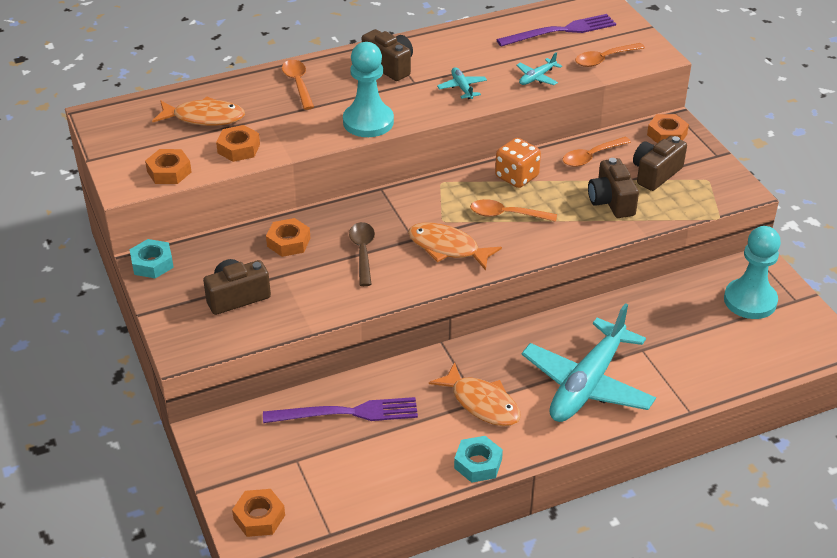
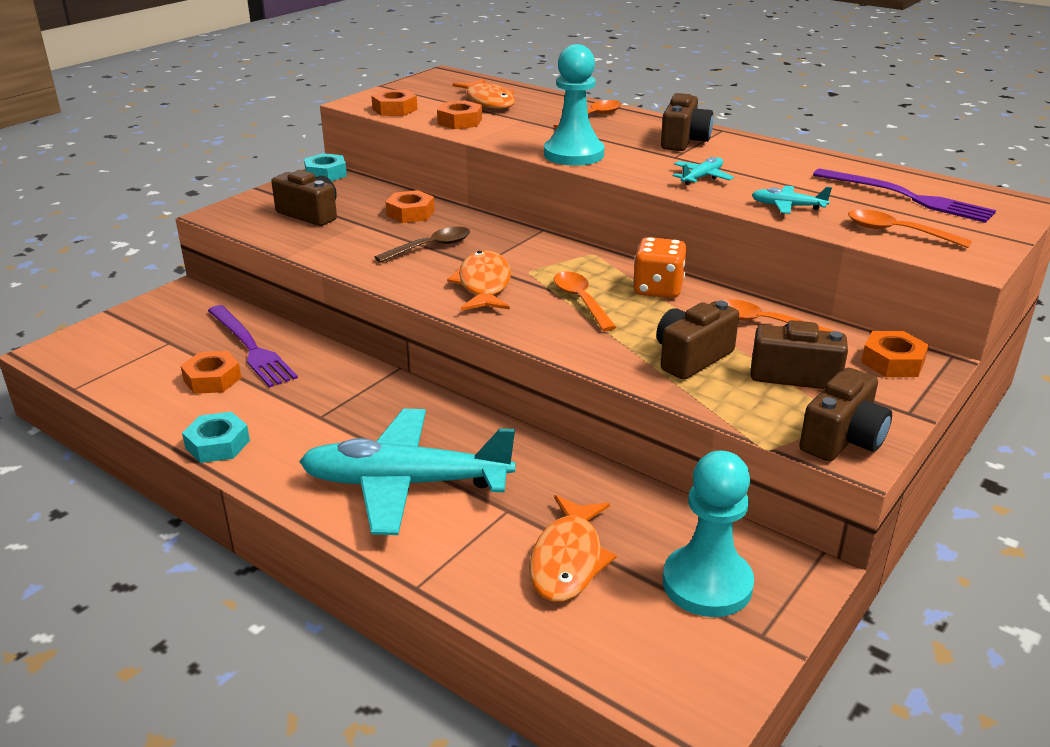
camera: 60 degrees right, 10 degrees down
(259, 517) = (82, 347): orange nut -> orange nut (212, 379)
(482, 403) = (318, 419): orange fish -> orange fish (568, 560)
(727, 189) = (842, 439): none -> brown camera

